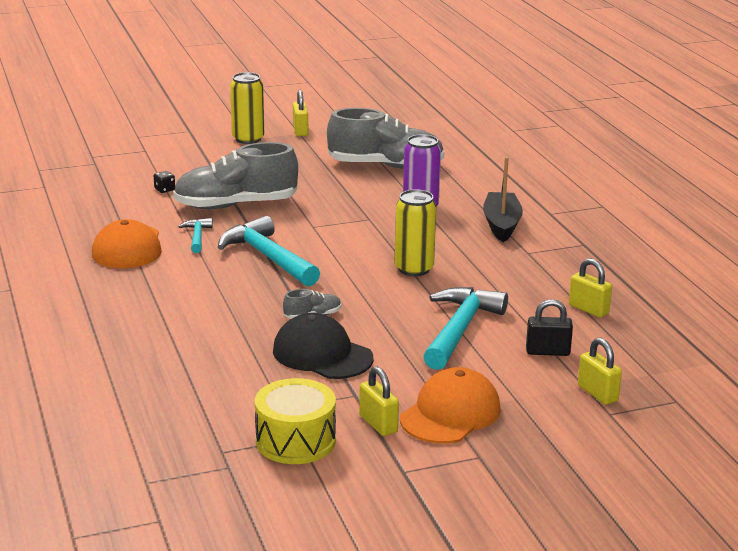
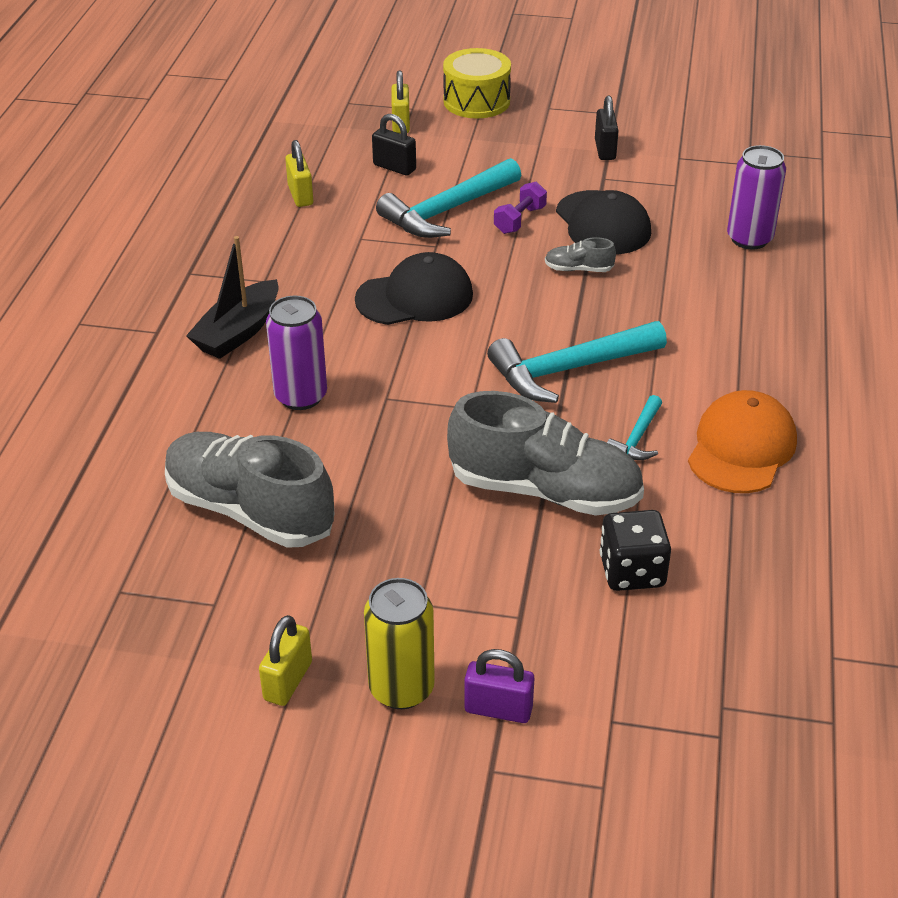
camera: 150 degrees left, 15 degrees up
(164, 189) = (632, 571): black dice -> black dice, size x2.04
(185, 376) = (749, 239): none -> purple can
(199, 143) = (498, 709): none -> purple padlock
(268, 257) = (568, 370): turquoise hammer -> turquoise hammer turned 75 degrees clockwise
(295, 441) = (683, 155): yellow drum -> yellow drum (476, 101)
(378, 424) = (605, 150): yellow padlock -> black padlock
(394, 338) = (520, 220): none -> purple dumbbell
(414, 269) = (415, 297): yellow can -> black cap
(450, 413) = (538, 142): orange cap -> none

